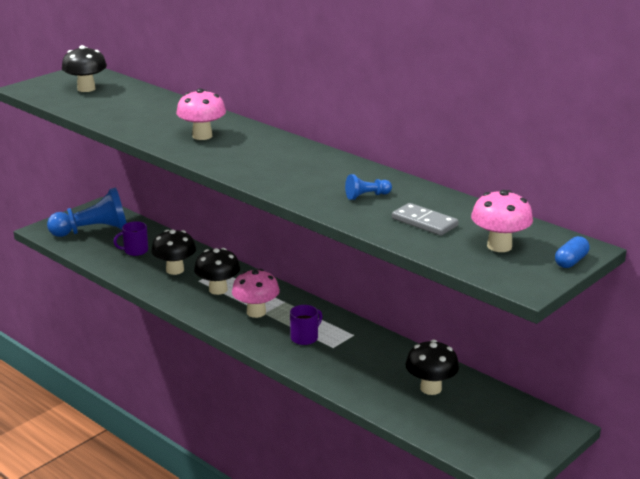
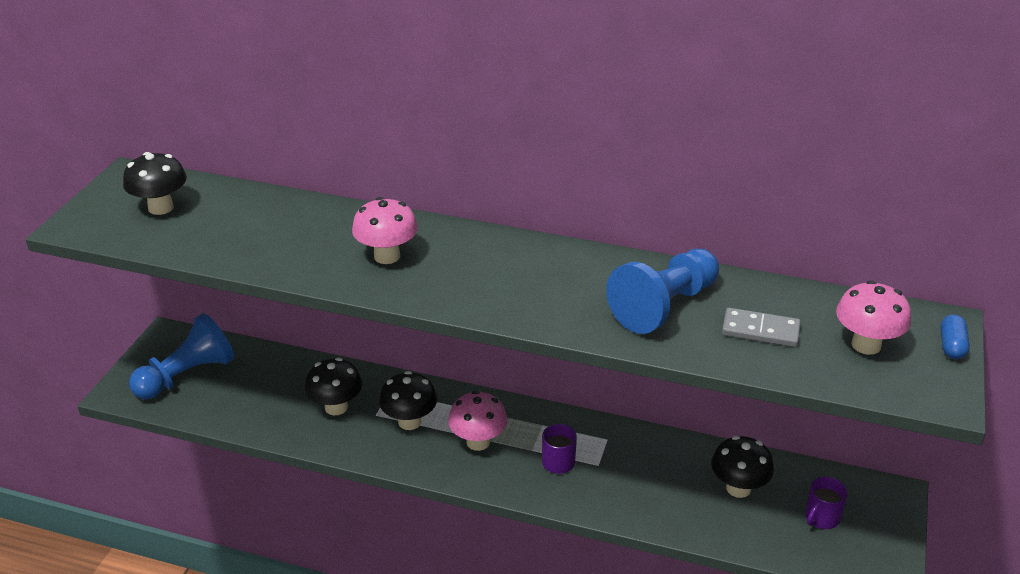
camera: 25 degrees left, 10 degrees up
(135, 251) = (265, 392): purple mug -> purple mug (821, 517)
(366, 196) = (664, 306): blue pawn -> blue pawn, size x2.23

